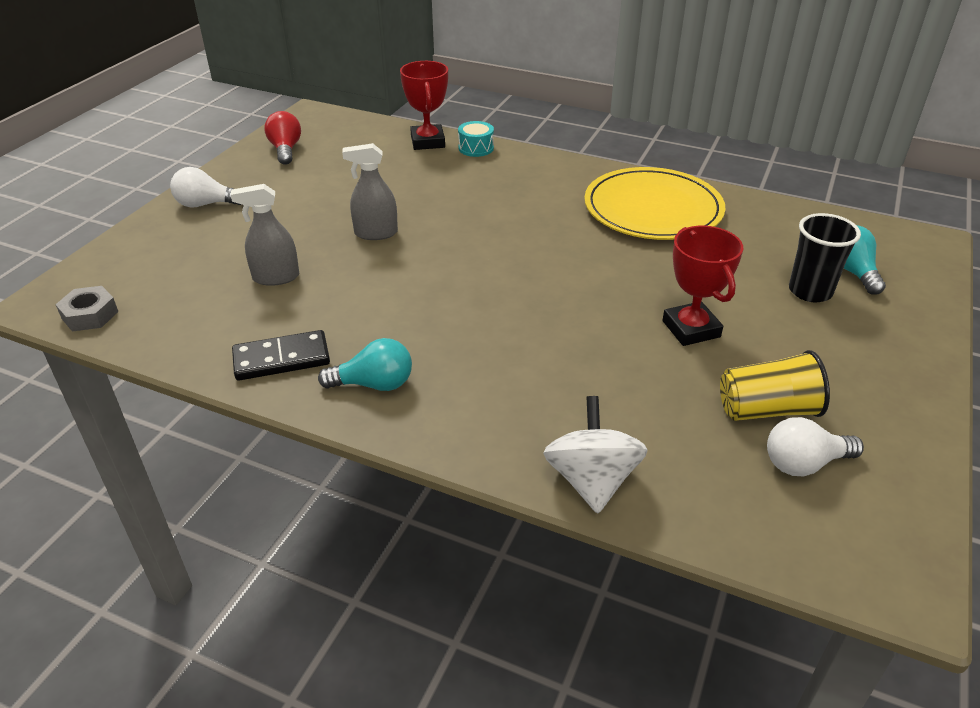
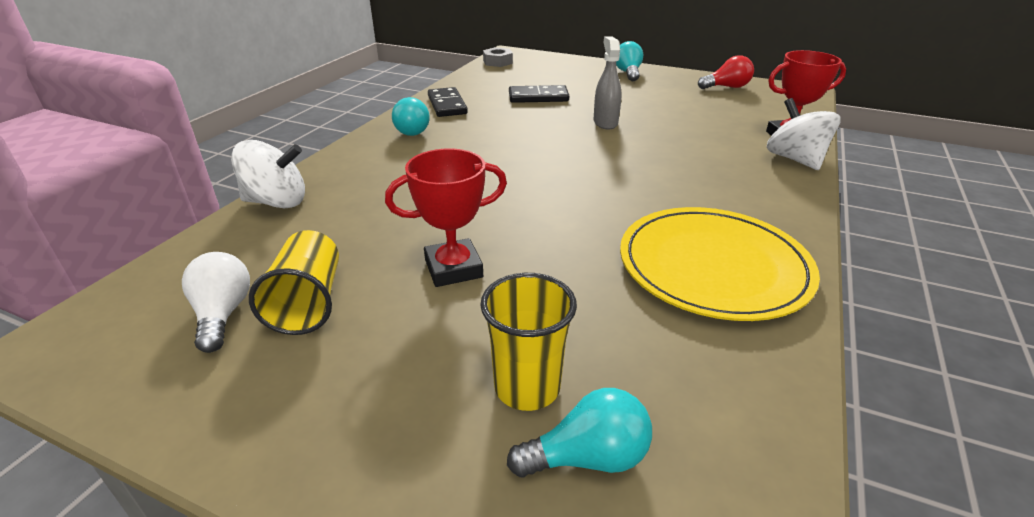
camera: 90 degrees right, 5 degrees down
(206, 204) = (628, 73): white light bulb -> turquoise light bulb
(276, 277) = (538, 97): grey spray bottle -> black domino
(476, 148) = (795, 159): turquoise drum -> white spinning top
(810, 291) = (527, 387): black cup -> yellow cup

